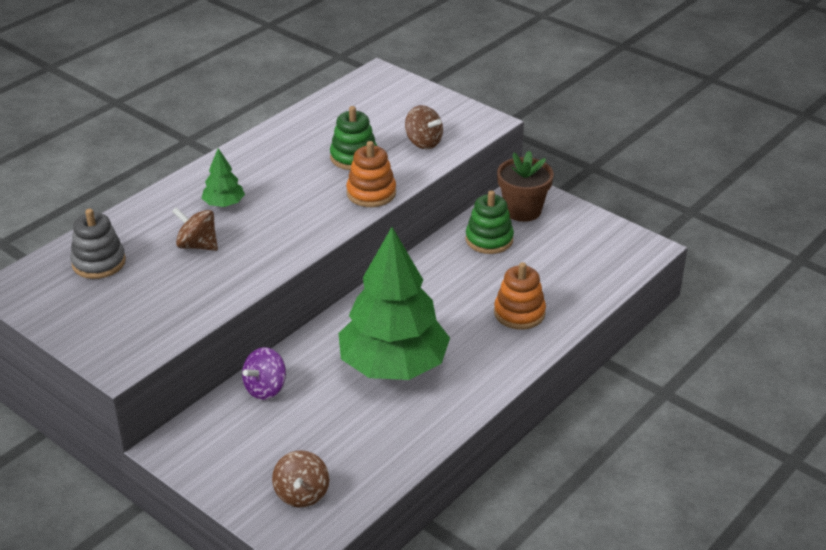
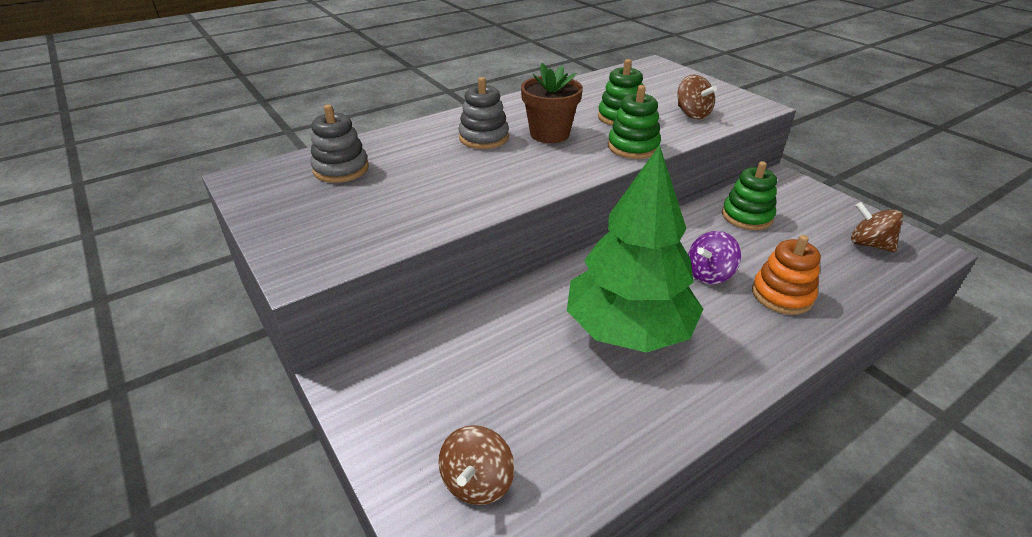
camera: 15 degrees right, 0 degrees up
(197, 245) = (443, 168): brown spinning top -> brown spinning top (869, 244)
(224, 204) = (484, 138): green tree -> grey stacking toy
(265, 388) = (477, 329): purple spinning top -> purple spinning top (709, 274)
(371, 193) = (633, 147): orange stacking toy -> green stacking toy
(522, 210) = (782, 195): brown flower pot -> brown flower pot (549, 134)

